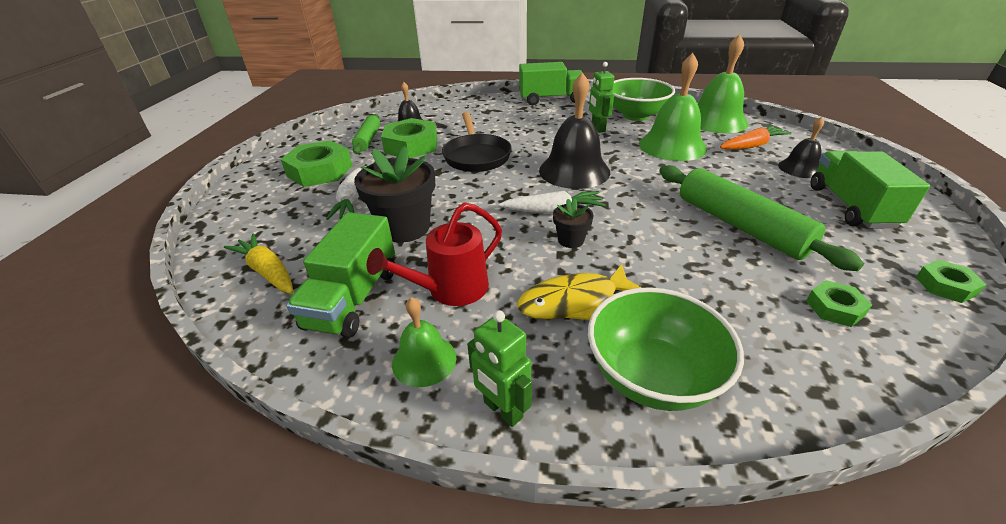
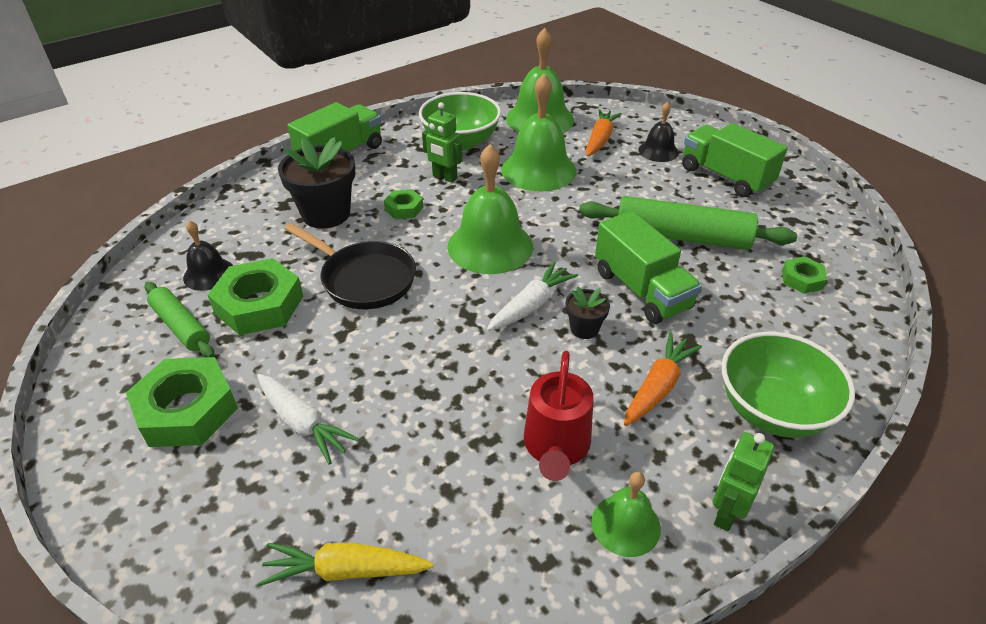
camera: 45 degrees left, 5 degrees up
(353, 298) = (484, 523): green truck -> green truck (641, 290)
(405, 228) = (418, 415): black flower pot -> black flower pot (326, 214)
(502, 410) = (726, 513): green robot -> green robot turned 120 degrees clockwise
(574, 171) = (490, 246): black bell -> green bell
(574, 301) = (658, 387): yellow fish -> orange carrot
(945, 286) = (832, 223): green nut -> green nut (404, 208)

